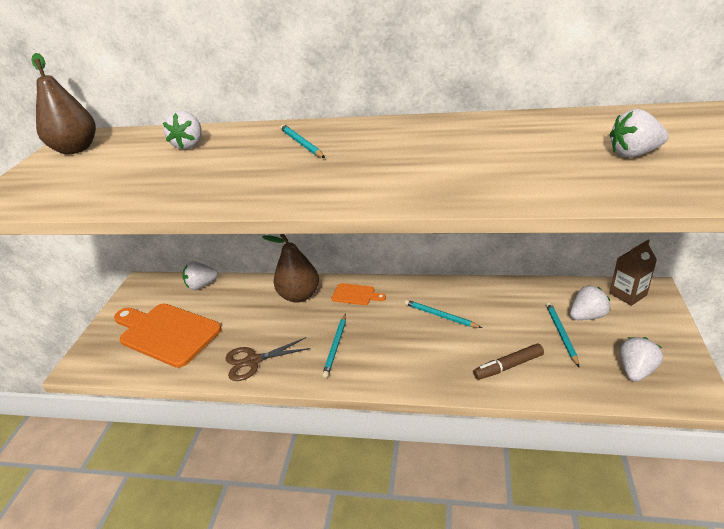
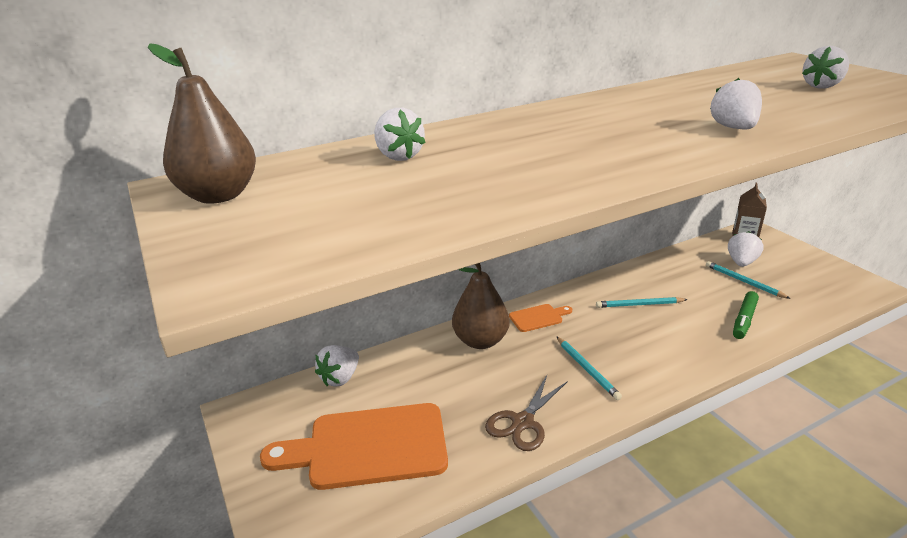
camera: 40 degrees left, 5 degrees down
(301, 144) = (539, 130): turquoise pencil -> none
(508, 366) = (744, 320): brown marker -> green marker
(636, 370) = (821, 286): white strawberry -> white strawberry (733, 128)

